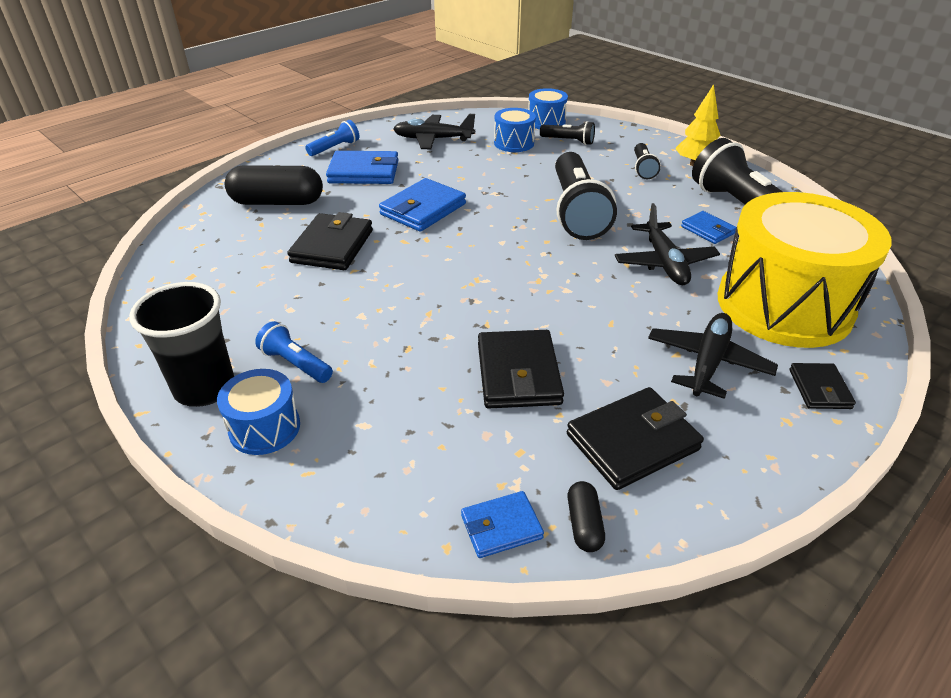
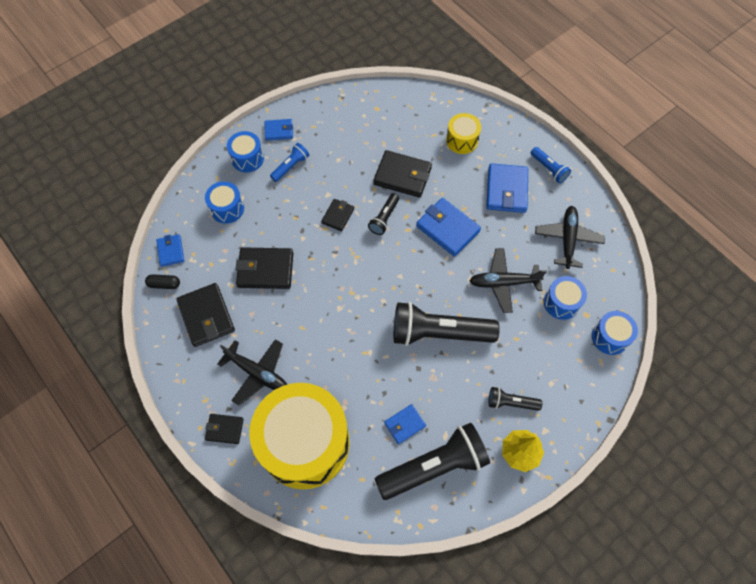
camera: 95 degrees right, 25 degrees up
(205, 388) = (279, 131): black cup -> blue wallet
(277, 202) = (462, 140): black capsule -> yellow drum
(388, 444) = (227, 208): none -> blue drum
(404, 302) = (338, 216): none -> black wallet
(568, 141) = (567, 350): black flashlight -> black flashlight (384, 218)
(664, 263) = (363, 378): black plane -> black plane (503, 283)

